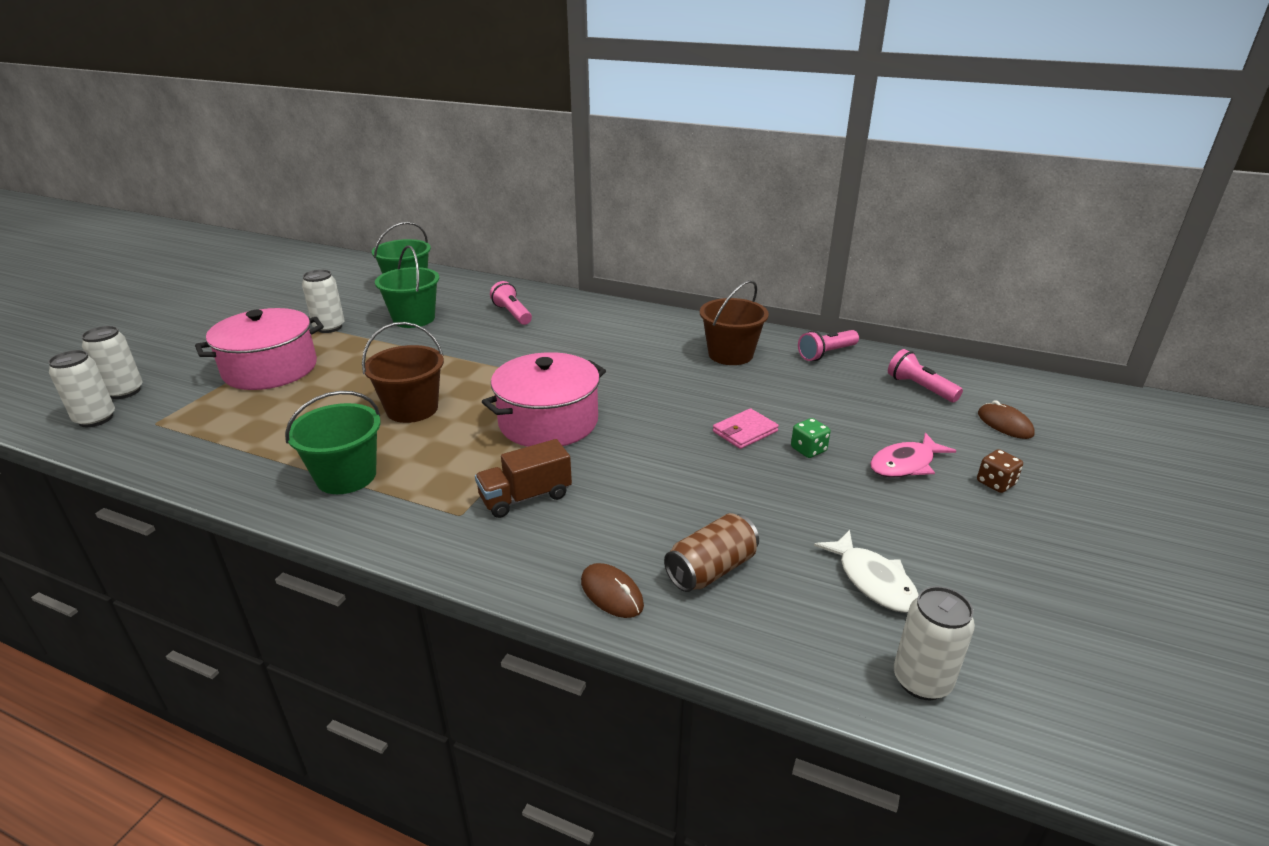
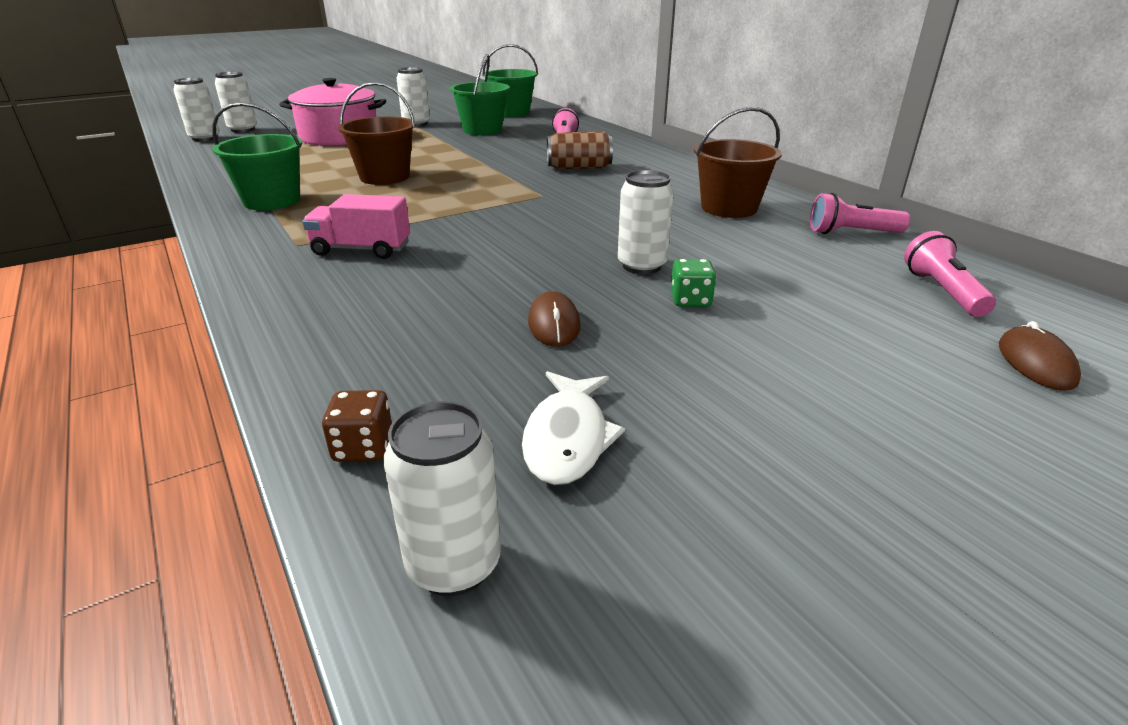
camera: 35 degrees right, 0 degrees up
(525, 497) = (361, 249): brown truck -> pink truck
(548, 422) = (469, 210): pink pot -> none
(611, 593) = (302, 335): brown mouse -> brown mouse (554, 324)
(711, 569) = (415, 355): brown can -> brown can (579, 167)
(745, 431) = (641, 266): pink wallet -> white can
(905, 464) = (800, 351): pink fish -> none
(995, 483) = (917, 416): brown dice -> brown dice (363, 447)

